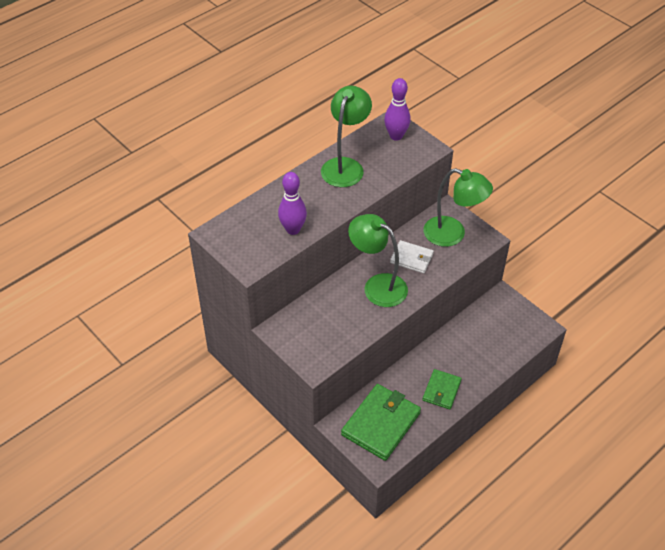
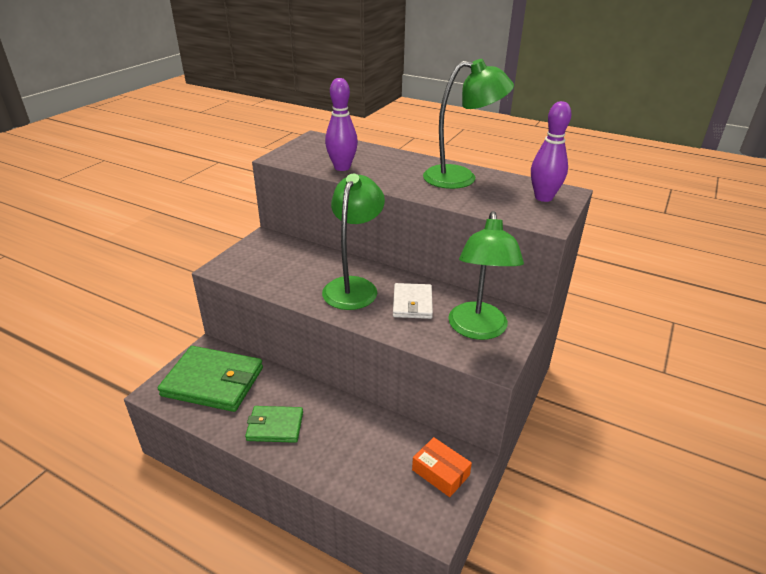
camera: 70 degrees right, 15 degrees down
(507, 312) = (440, 472): none -> orange box

